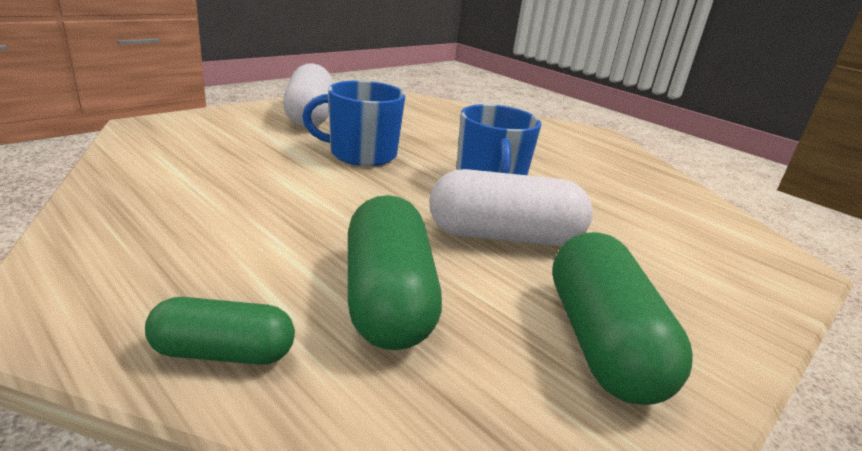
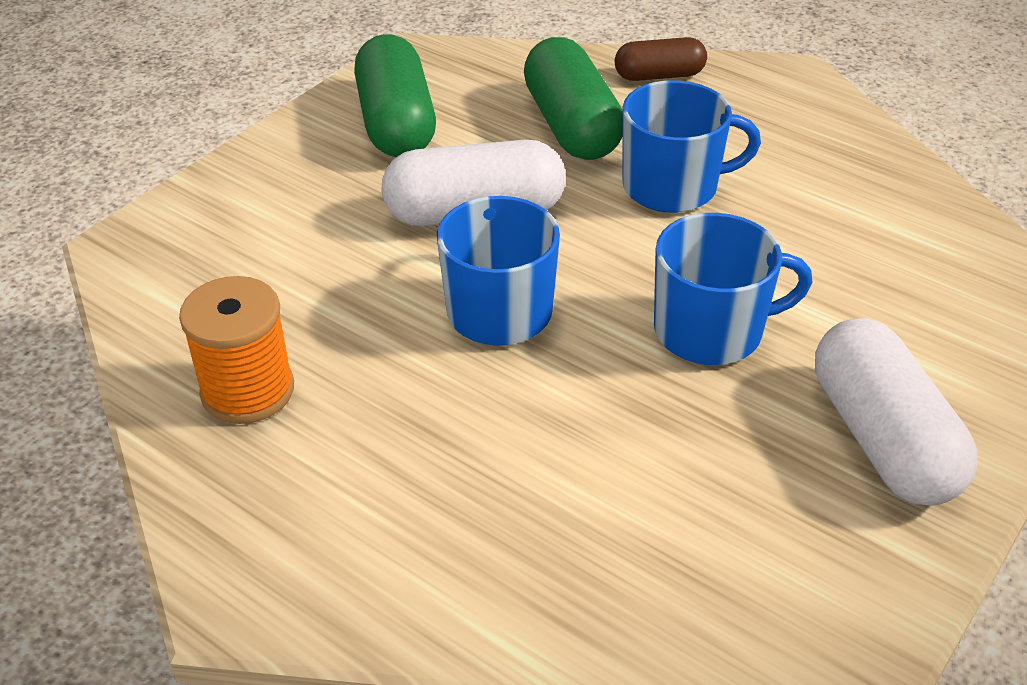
camera: 175 degrees right, 15 degrees up
(223, 353) = (659, 75): green capsule -> brown capsule
(322, 224) = (672, 186): none -> blue mug
(633, 179) = (247, 391): none -> orange spool

